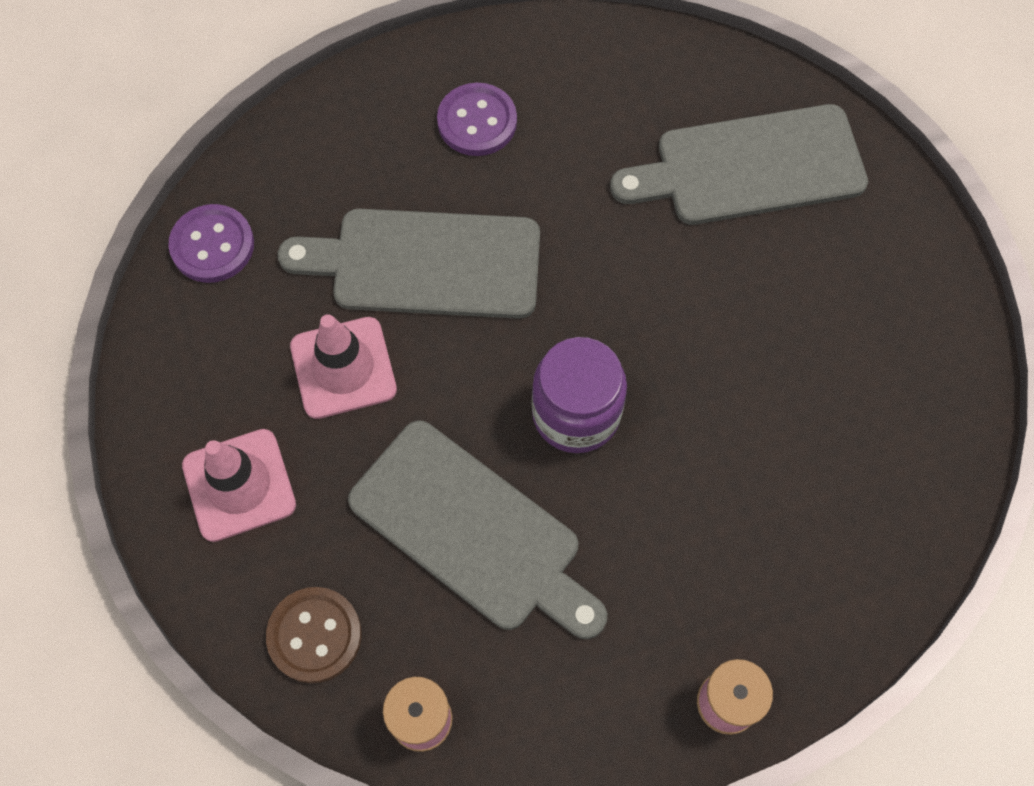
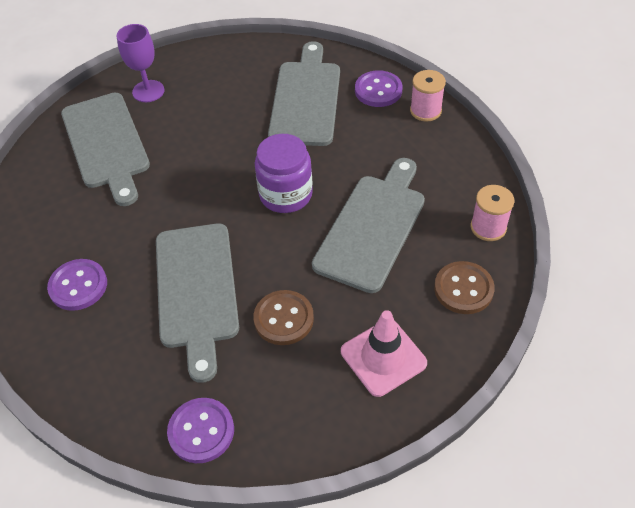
camera: 100 degrees left, 15 degrees down
(343, 368) = (283, 319): pink traffic cone -> brown button
(801, 491) = (306, 99): none -> grey cutting board
(801, 628) = (378, 90): none -> purple button
(869, 236) = (148, 91): none -> purple goblet

